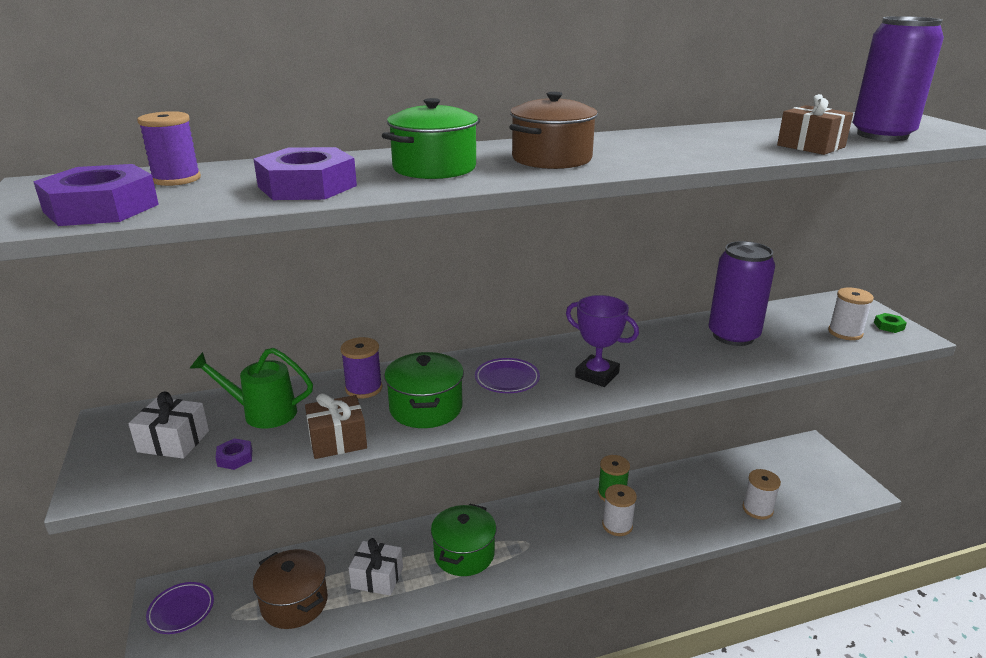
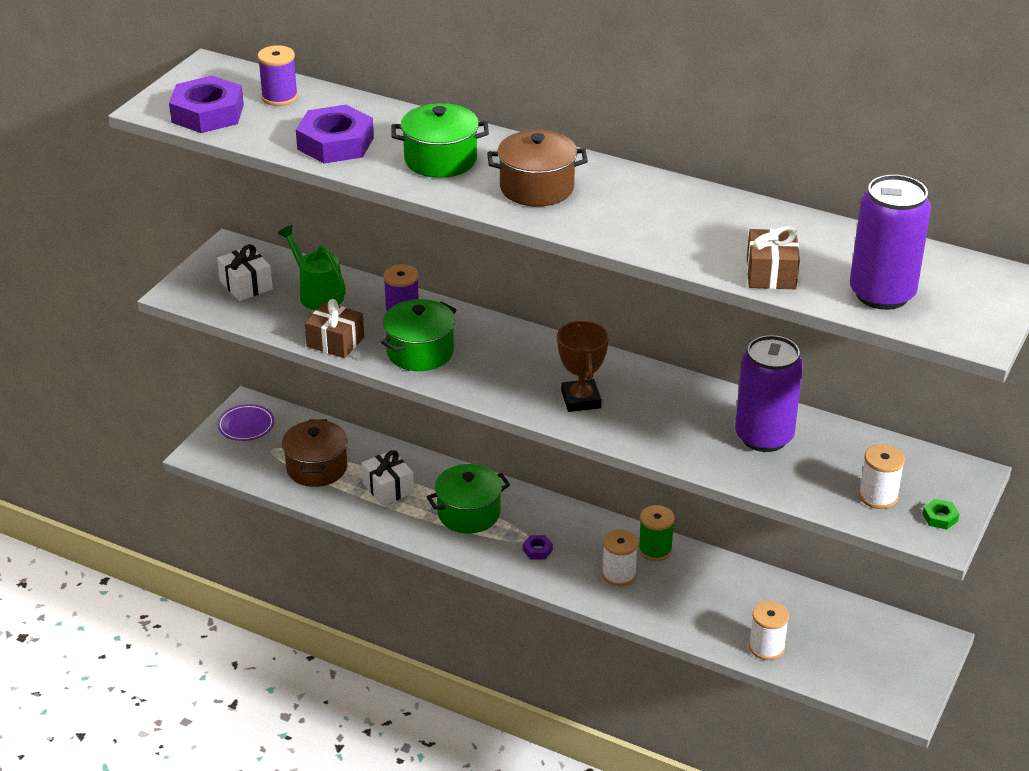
camera: 45 degrees right, 10 degrees up
(235, 458) = (265, 318): purple nut -> purple nut (537, 550)
(507, 379) = (509, 363): purple plate -> none
(597, 375) = (581, 400): purple trophy -> brown trophy

